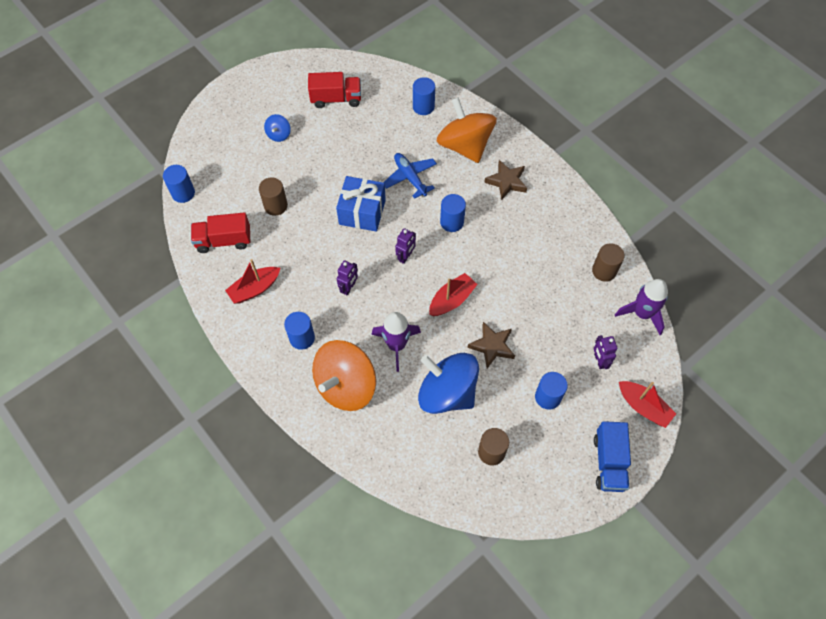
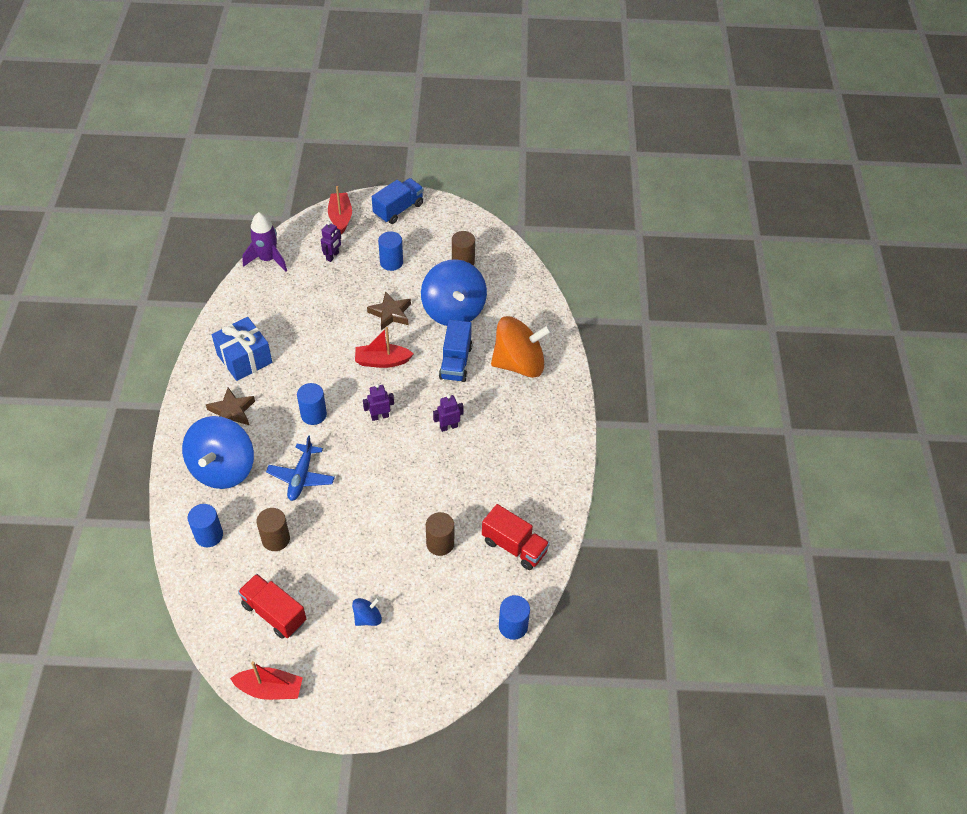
camera: 140 degrees left, 10 degrees down
(254, 289) = (524, 483): red boat -> red boat (270, 689)
(302, 338) = (520, 418): blue cylinder -> none
(362, 212) = (373, 479): blue gift -> blue gift (244, 358)
(396, 345) = (455, 362): purple rocket -> blue truck
(465, 145) = (223, 468): orange spinning top -> blue spinning top
(604, 271) = (253, 299): brown cylinder -> brown cylinder (276, 539)

